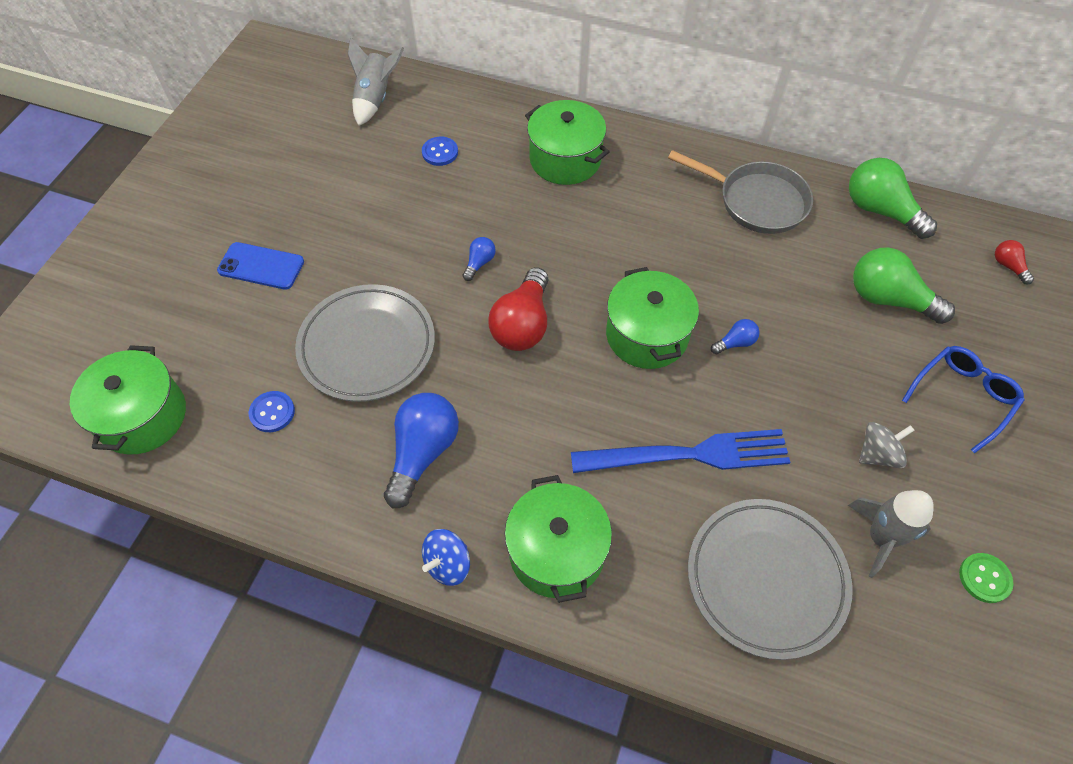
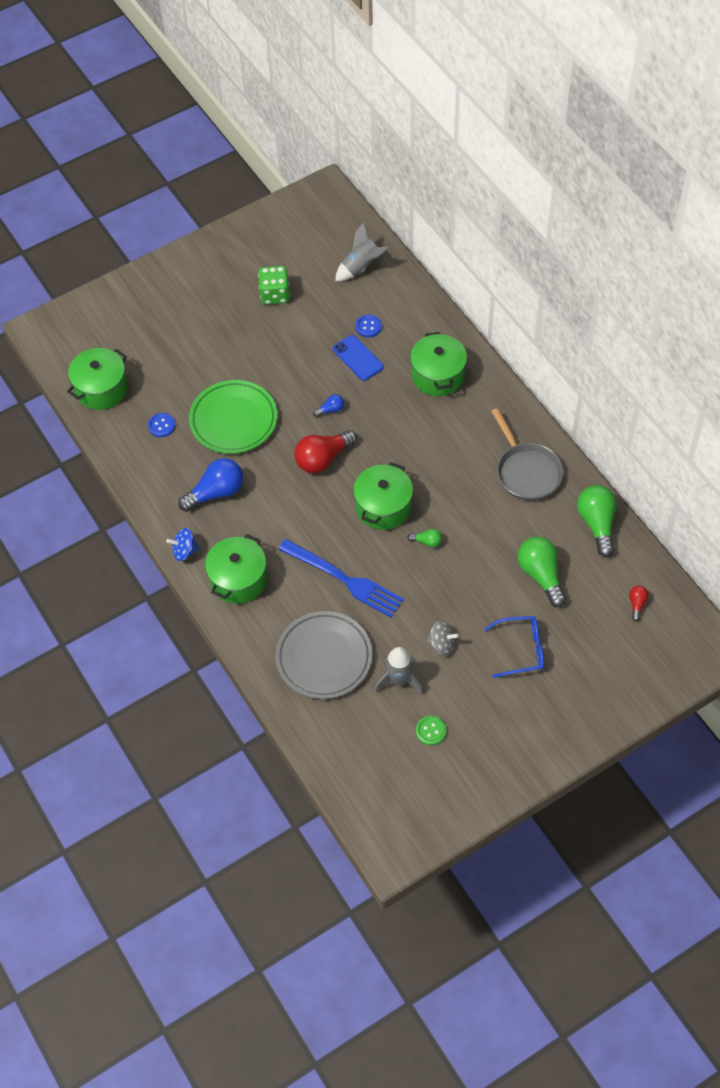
camera: 40 degrees right, 0 degrees up
(261, 266) = (215, 340): blue phone -> blue phone (358, 358)
(296, 177) = (275, 294): none -> green dice
(367, 346) = (233, 420): grey plate -> green plate
(735, 343) = (427, 542): blue light bulb -> green light bulb

